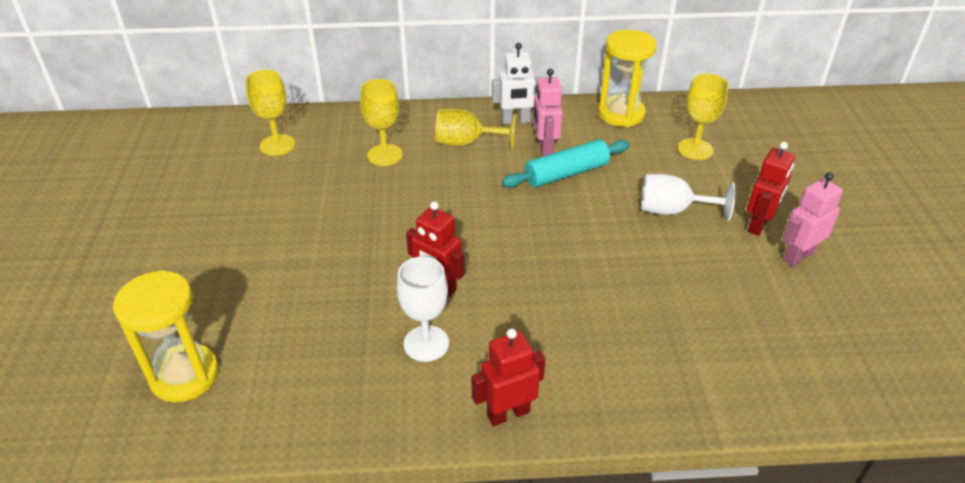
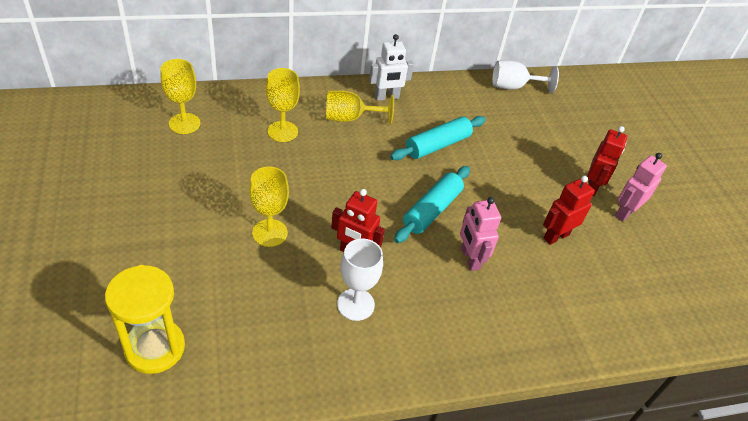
camera: 15 degrees left, 5 degrees up
(508, 413) = (433, 360): red robot -> red robot (556, 236)
(543, 244) = (432, 210): none -> turquoise rolling pin
(544, 148) = (415, 122): pink robot -> pink robot (470, 259)
(621, 114) = (470, 89): yellow hourglass -> none
(672, 210) = (526, 176): white goblet -> white goblet (514, 87)
(695, 149) = (533, 121): yellow goblet -> yellow goblet (270, 233)

